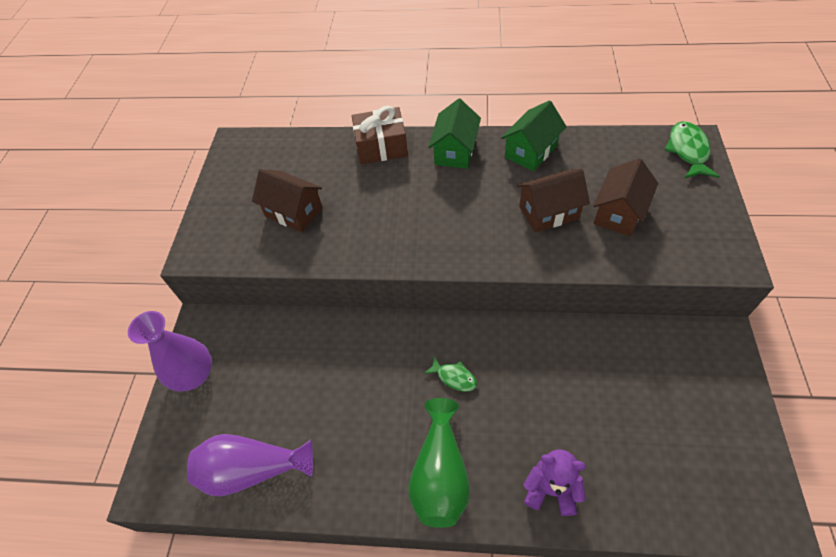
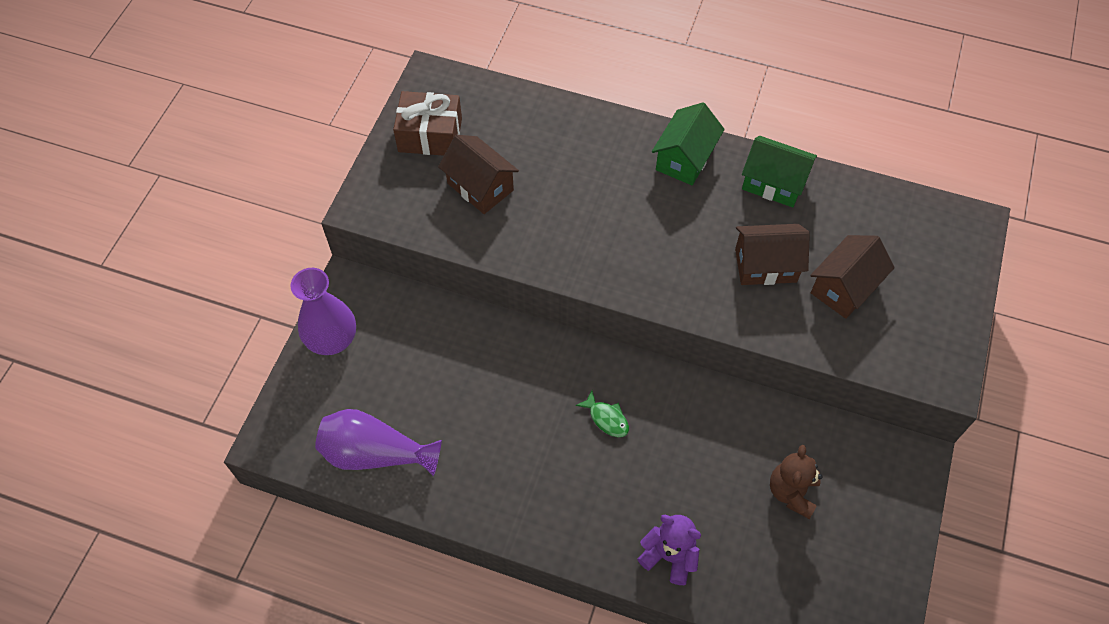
camera: 10 degrees right, 5 degrees up
(381, 147) = (600, 129): brown gift -> brown gift (430, 135)
(440, 474) = (562, 510): green vase -> none
(531, 151) = (773, 183): green house -> green house turned 60 degrees clockwise
(635, 397) = (792, 492): none -> brown teddy bear
(688, 151) = (958, 233): green fish -> none

